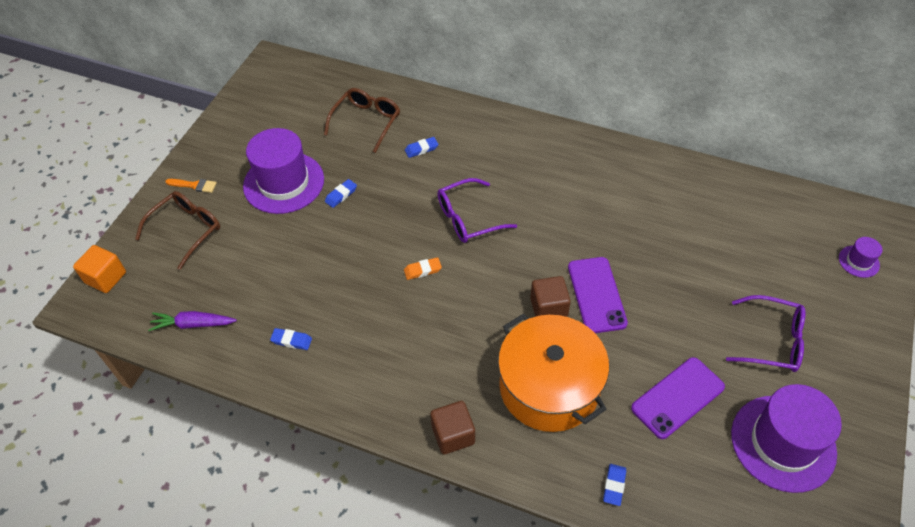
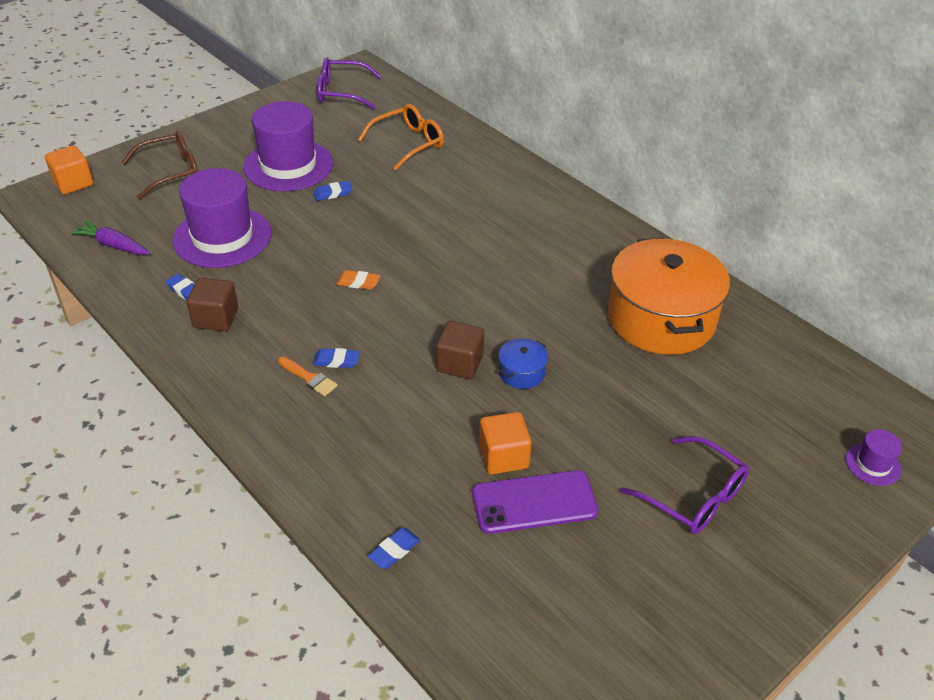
camera: 25 degrees right, 10 degrees down
(194, 185) = (207, 140): orange brush -> orange brush (309, 378)
(366, 122) = (408, 143): brown glasses -> orange glasses
(421, 149) = (443, 183): blue eraser -> blue eraser (336, 361)
(453, 435) = (268, 432): brown cube -> brown cube (216, 318)
(468, 218) = (441, 256): purple glasses -> purple glasses (341, 92)
(549, 387) = (401, 432): orange pot -> orange pot (661, 318)
(596, 295) = (521, 372): purple phone -> blue pot
(632, 371) = (503, 457): none -> orange cube
(783, 443) = (624, 600): purple hat -> purple hat (222, 237)

